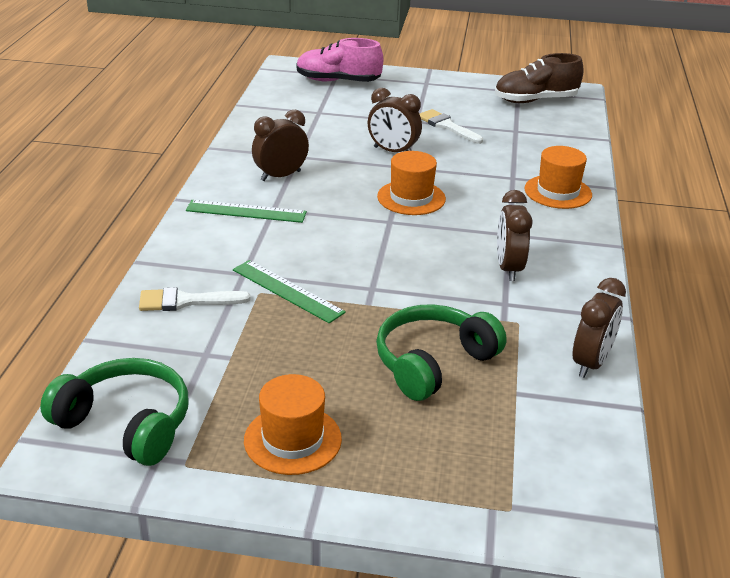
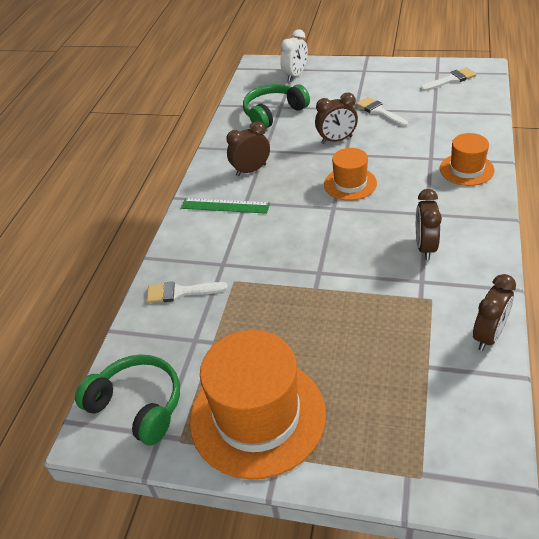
camera: 10 degrees right, 10 degrees up
(287, 291) = (255, 278): green ruler -> none
(292, 439) = (257, 416): orange hat -> orange hat, size x1.88
(338, 81) = (295, 75): pink shoe -> white clock
(393, 151) = (336, 140): brown clock -> brown clock turned 45 degrees counterclockwise
(433, 363) = (364, 341): green headphones -> green headphones (274, 113)
(535, 100) = (450, 80): brown shoe -> white brush

